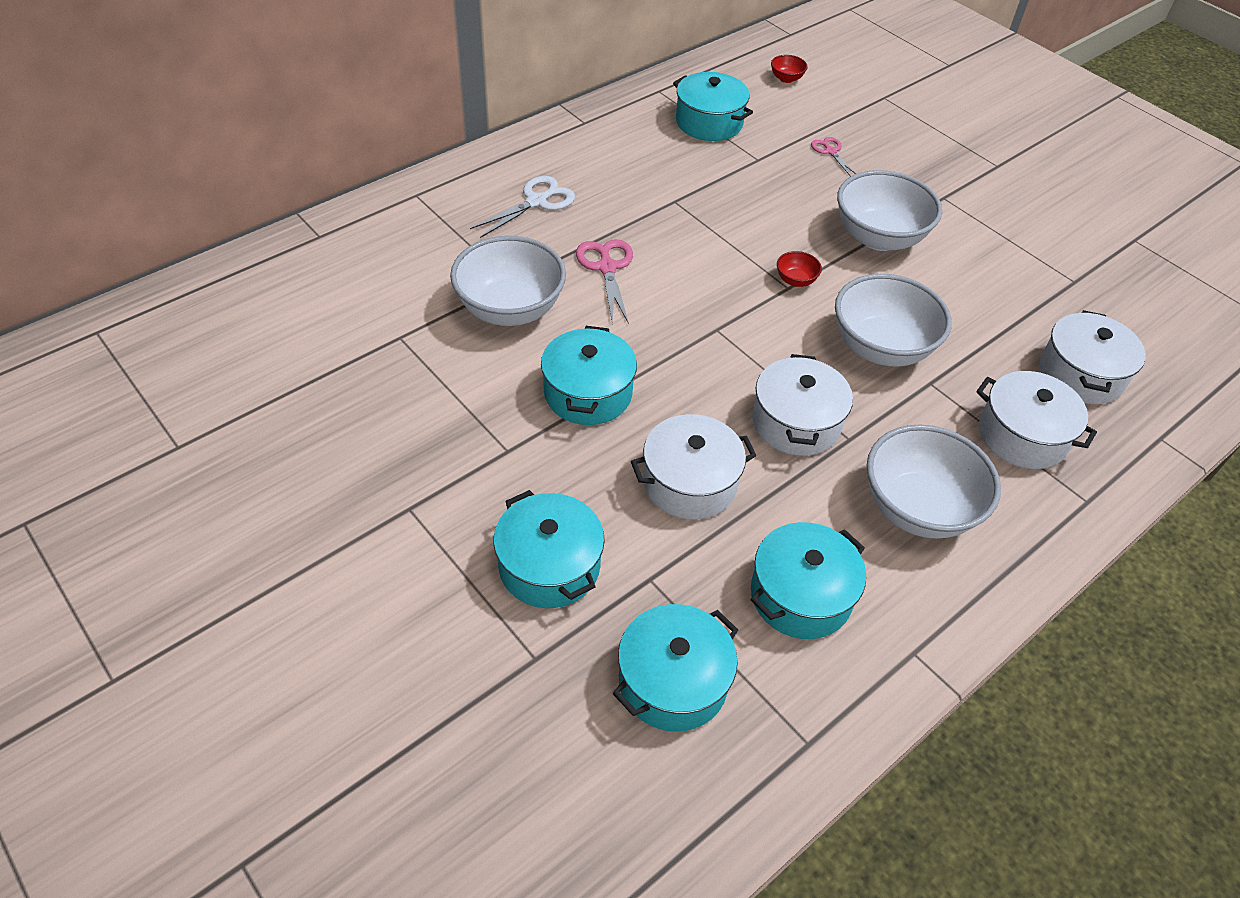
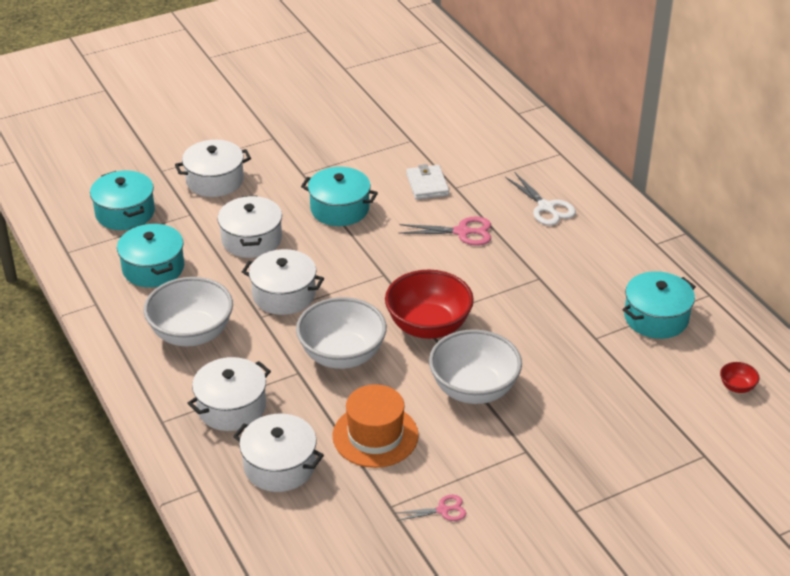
camera: 105 degrees right, 10 degrees down
(510, 309) = (427, 185): white bowl -> white wallet
(549, 566) = (215, 180): turquoise pot -> white pot
(795, 280) = (428, 326): red bowl -> red bowl, size x2.38
(830, 151) = (606, 389): pink scissors -> pink scissors (443, 510)
(989, 303) = (375, 435): none -> orange hat

